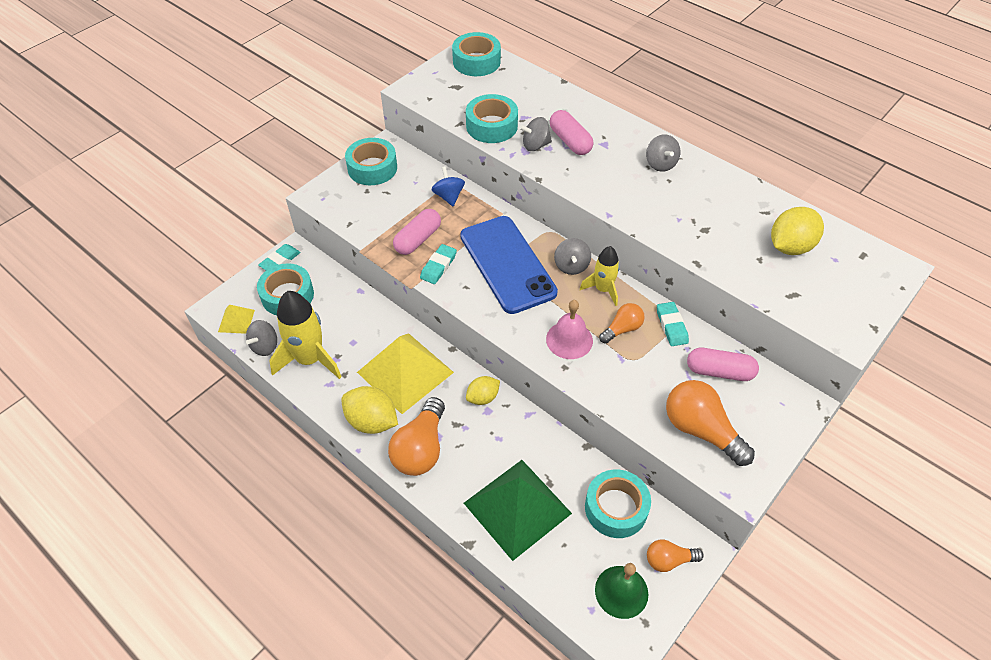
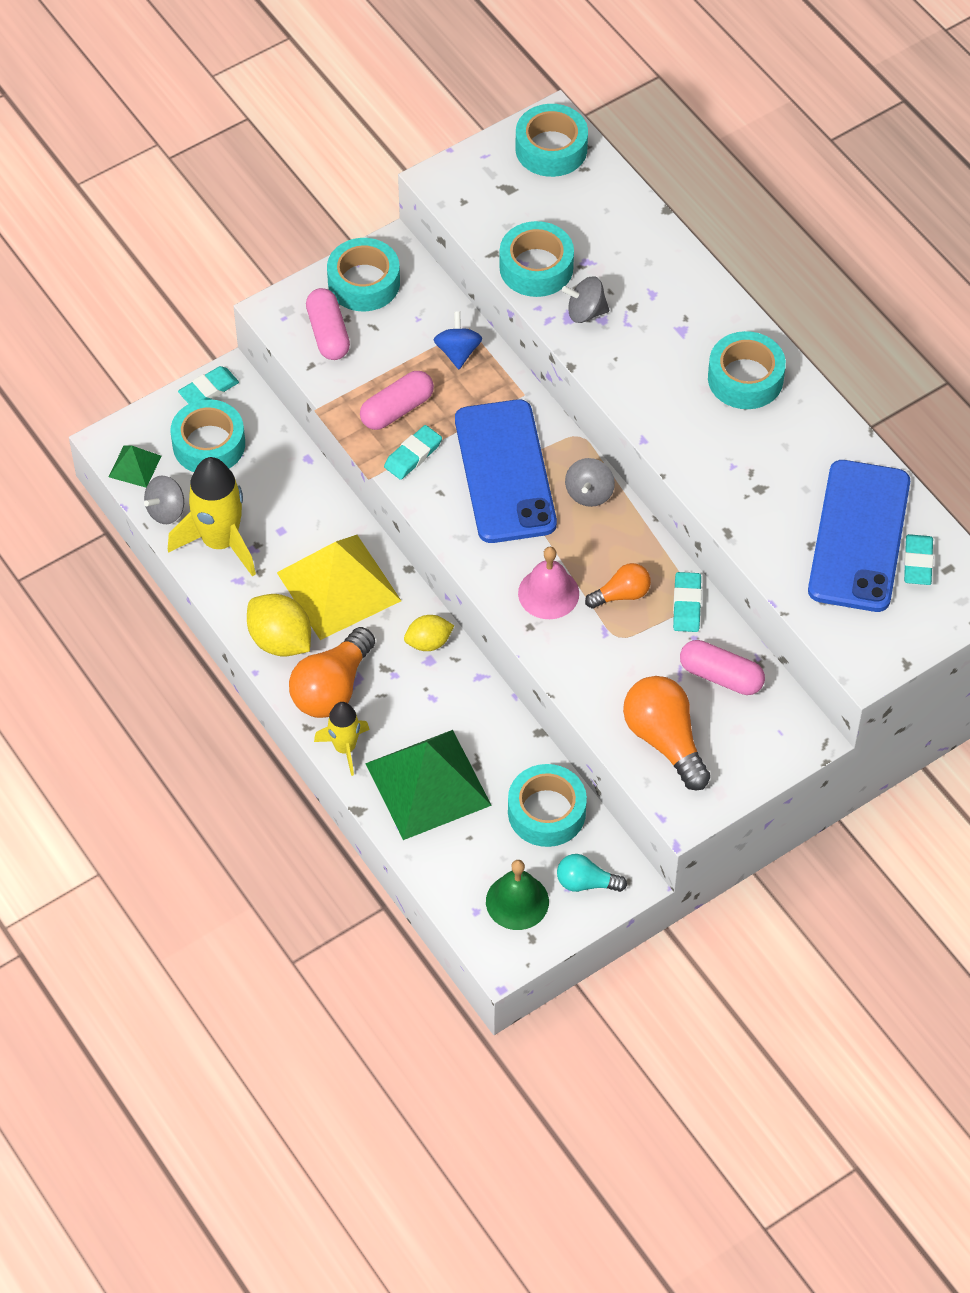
camera: 15 degrees right, 5 degrees up
(236, 321) = (134, 466): yellow pyramid -> green pyramid
(570, 141) = (636, 315): pink capsule -> pink capsule (328, 333)
(603, 289) = (618, 535): yellow rocket -> yellow rocket (345, 748)
(660, 164) = (745, 378): grey spinning top -> turquoise tape
(669, 560) = (586, 882): orange light bulb -> turquoise light bulb
(790, 247) = (859, 536): yellow lemon -> blue phone
(840, 255) = (918, 562): none -> turquoise eraser

